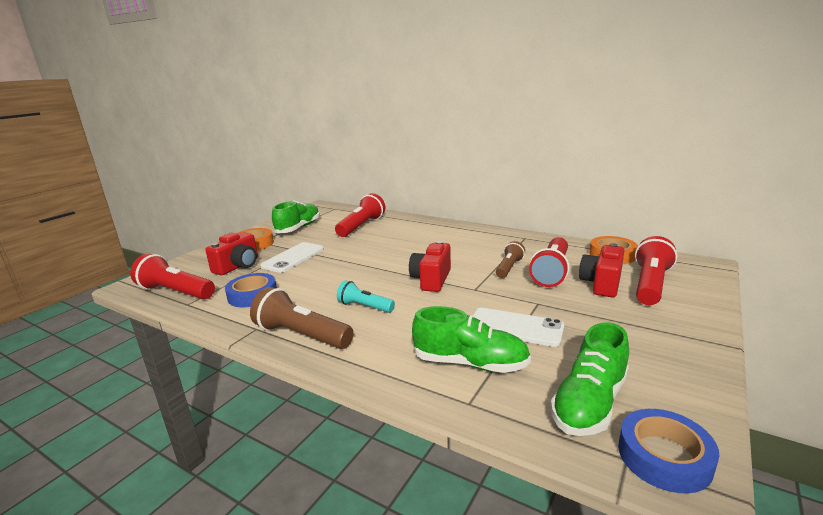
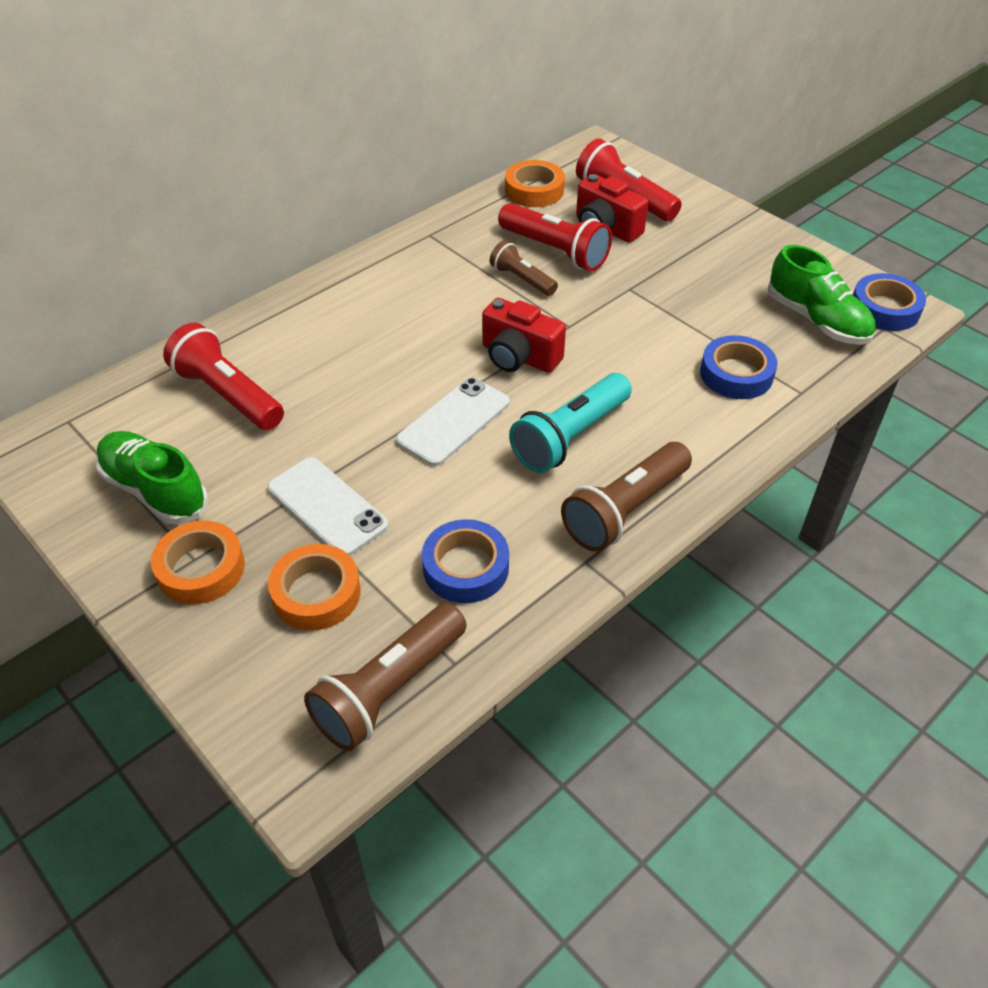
camera: 75 degrees left, 25 degrees up
(175, 292) = (389, 690): red flashlight -> brown flashlight
(238, 266) = (316, 593): red camera -> orange tape
(364, 307) = (570, 437): turquoise flashlight -> turquoise flashlight, size x1.65
(470, 363) = (736, 374): green shoe -> blue tape
(515, 327) = (676, 322): white phone -> white phone (453, 421)

